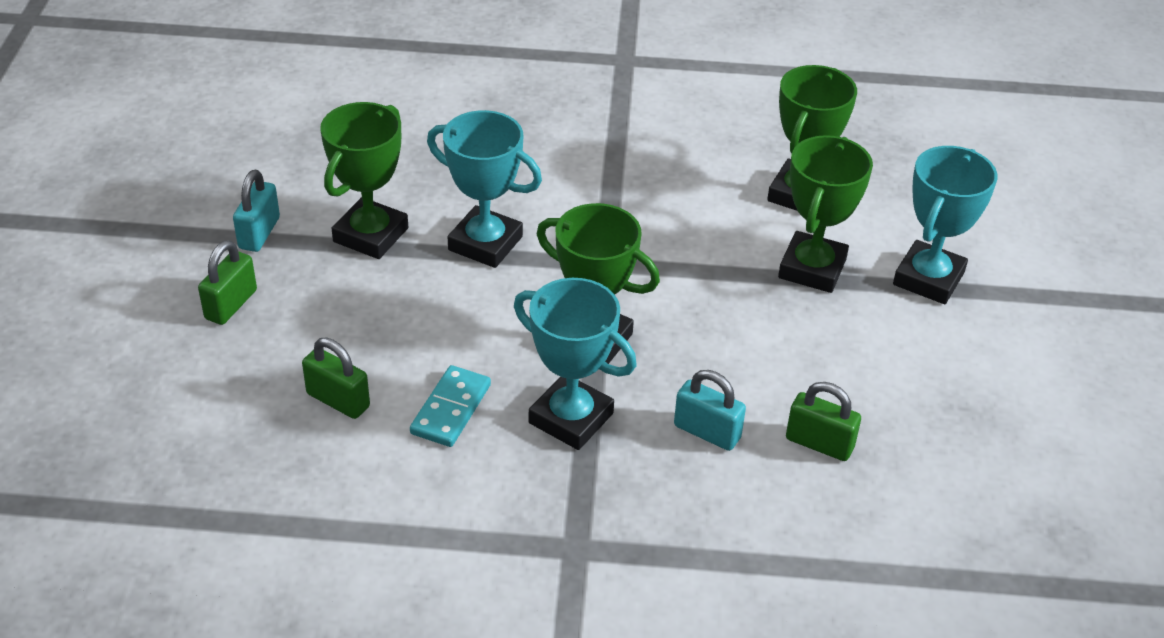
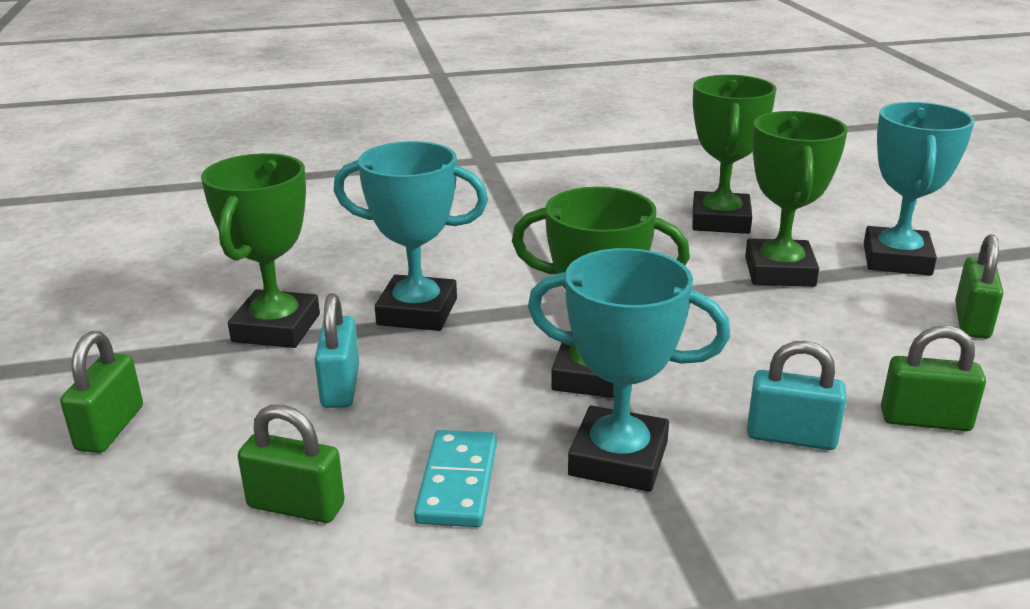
camera: 15 degrees left, 15 degrees down
(259, 233) = (133, 350): turquoise padlock -> turquoise padlock (341, 386)
(937, 361) = (971, 321): none -> green padlock

